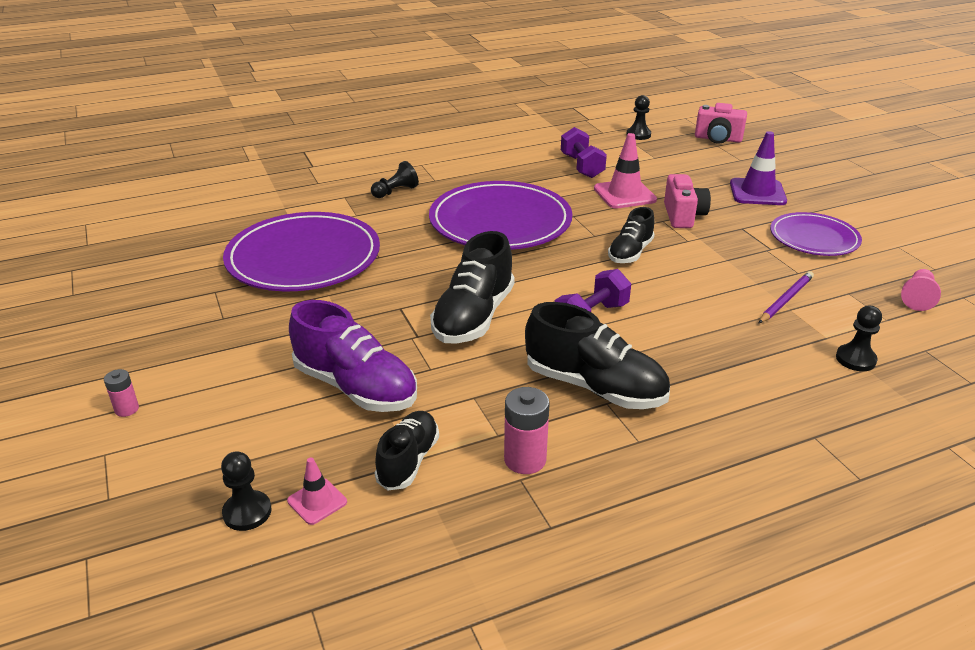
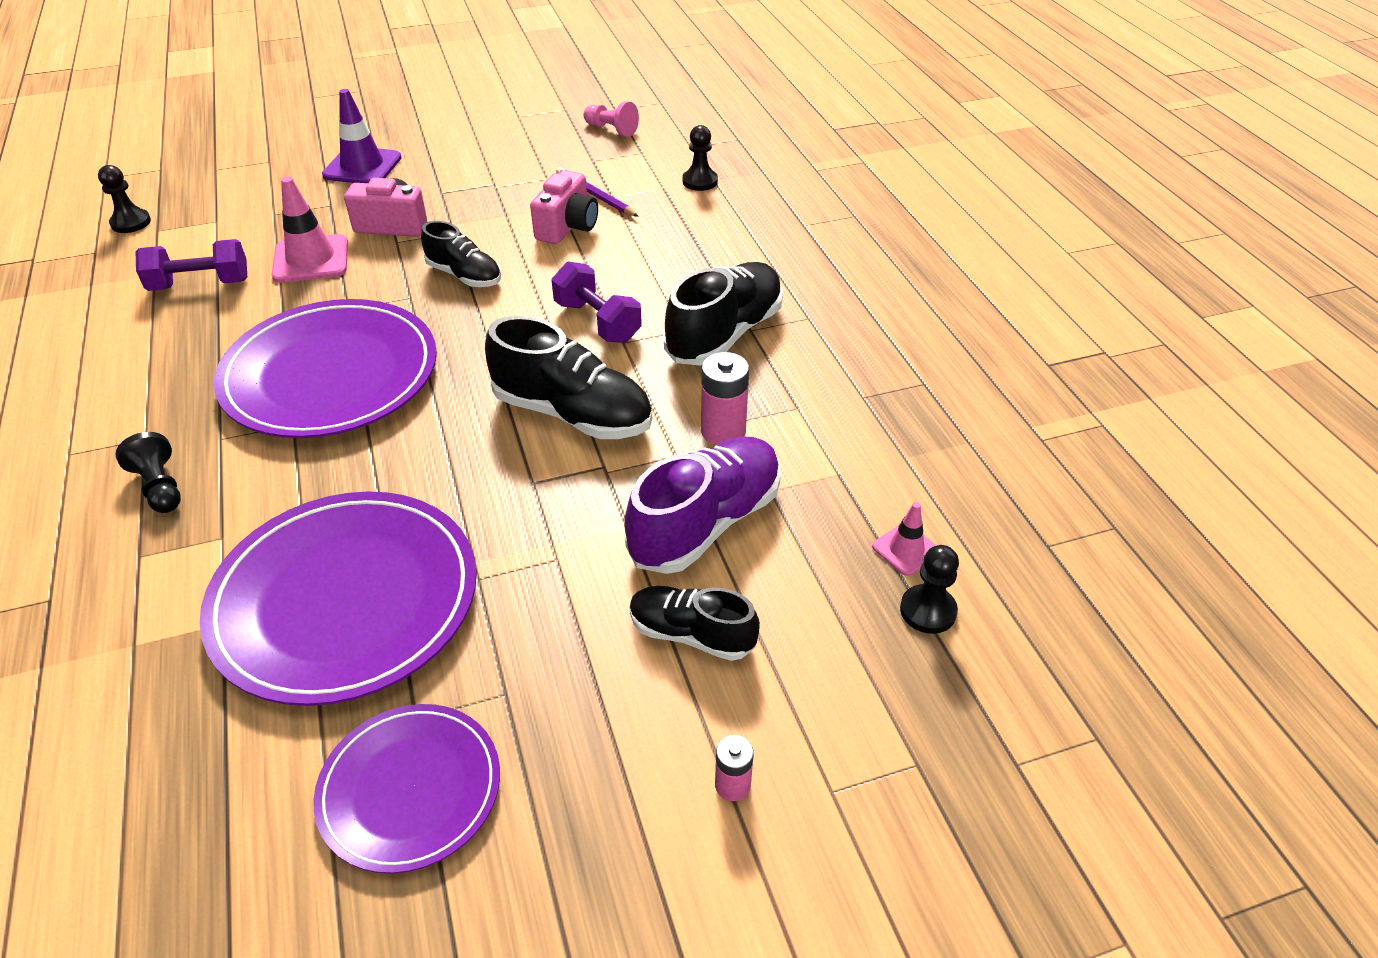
camera: 85 degrees left, 10 degrees up
(408, 461) = (839, 476): black shoe -> black shoe (691, 634)
(525, 459) = (836, 391): pink battery -> pink battery (723, 431)
(718, 139) = (196, 165): pink camera -> pink camera (567, 227)
(814, 238) = (483, 155): purple plate -> purple plate (410, 789)

